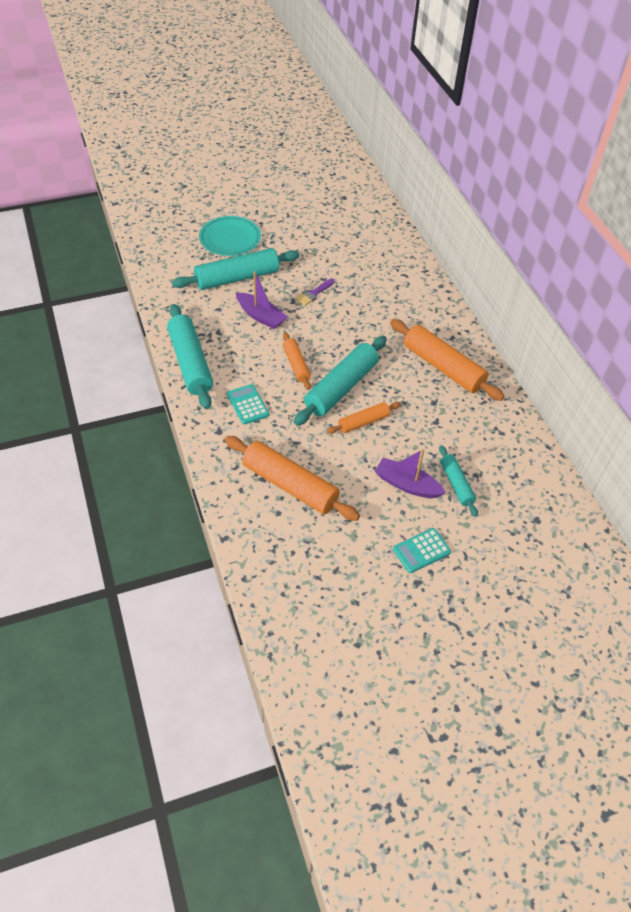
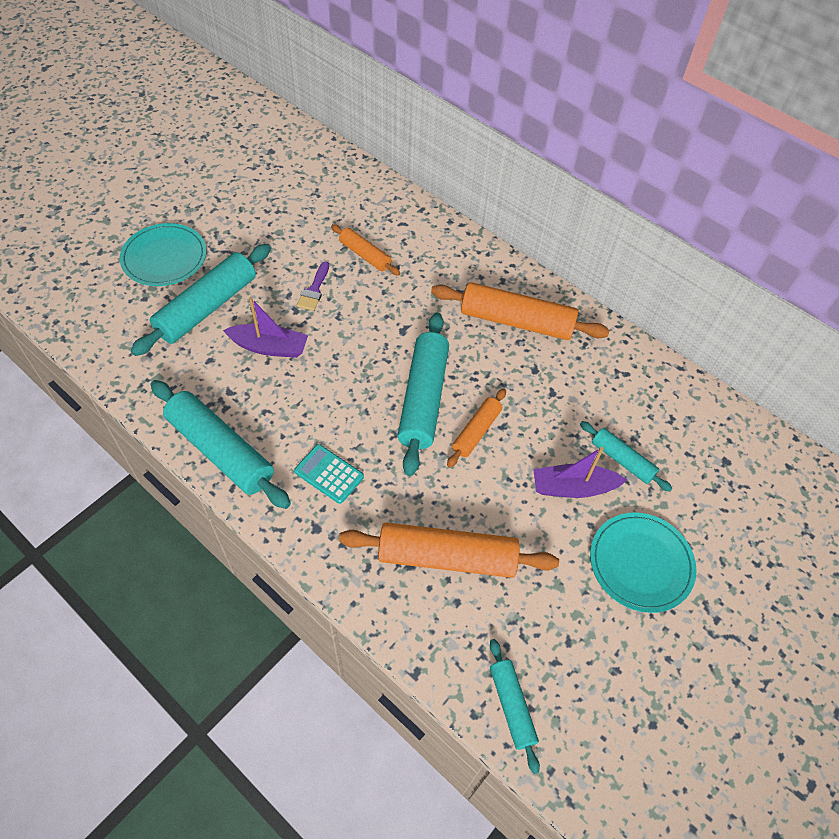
camera: 30 degrees left, 5 degrees up
(271, 586) = (511, 706): none -> turquoise rolling pin
(296, 365) = (353, 393): orange rolling pin -> orange rolling pin (365, 255)
(421, 551) = (641, 563): turquoise calculator -> turquoise plate

